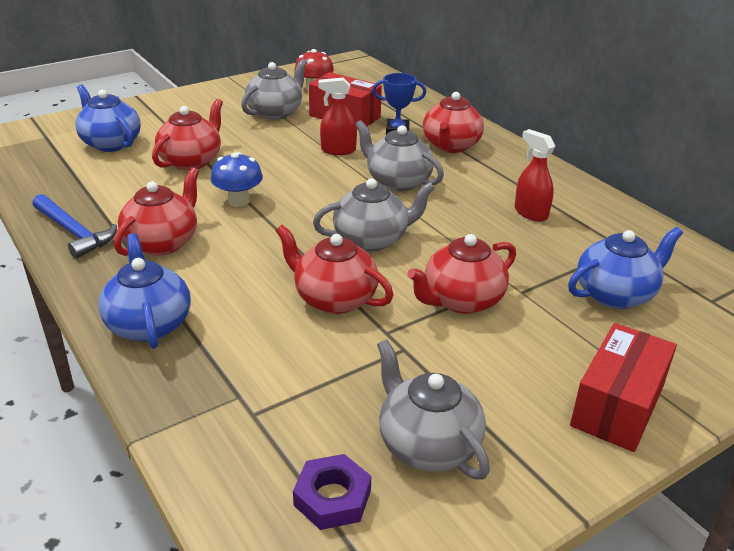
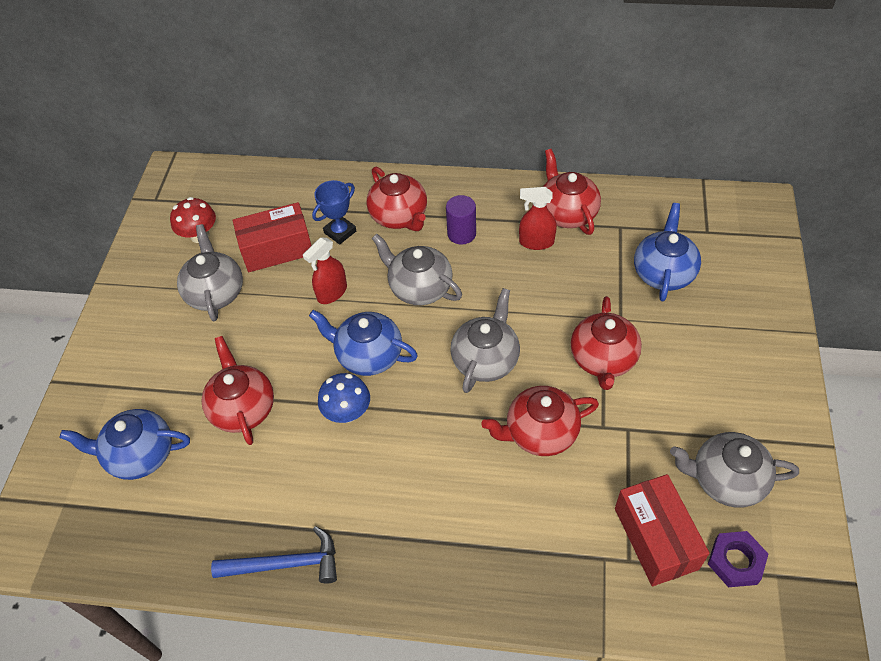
camera: 45 degrees left, 20 degrees up
(149, 324) = (474, 573): blue teapot -> blue teapot (368, 355)
(162, 243) = (364, 503): red teapot -> red teapot (567, 213)
(397, 181) = (419, 288): grey teapot -> grey teapot turned 45 degrees clockwise
(479, 177) = (461, 234): none -> purple cylinder
(617, 406) = (760, 358): red box -> red box (655, 538)

